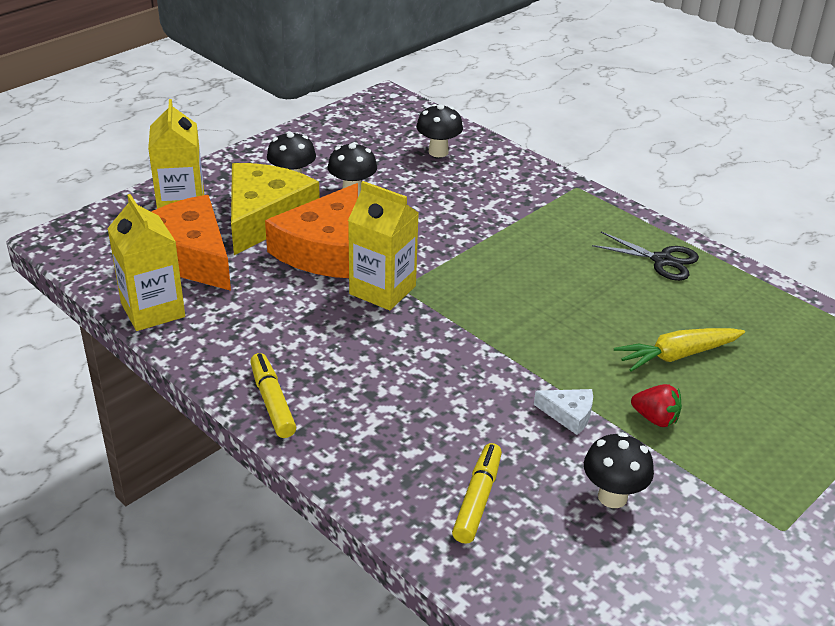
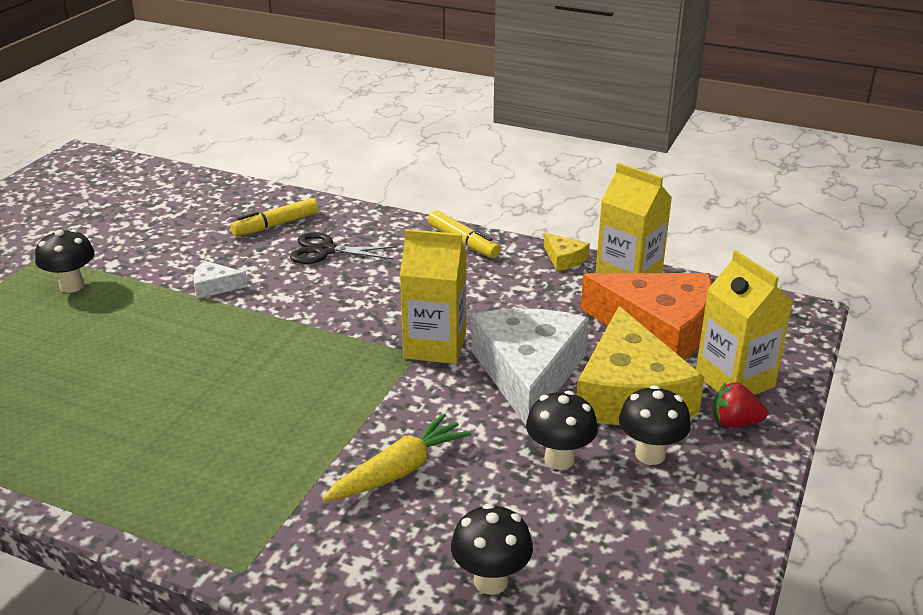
camera: 160 degrees right, 5 degrees down
(189, 348) = (564, 259): none -> yellow cheese
(324, 249) = (528, 373): orange cheese -> white cheese
(477, 499) = (276, 225): yellow marker -> yellow marker turned 60 degrees clockwise
(612, 497) = (174, 246): black mushroom -> black mushroom (72, 286)
(655, 419) = (136, 300): red strawberry -> red strawberry (735, 422)
(662, 260) = (110, 468): black scissors -> black scissors (325, 250)
(677, 355) = (107, 357): yellow carrot -> yellow carrot (399, 471)

